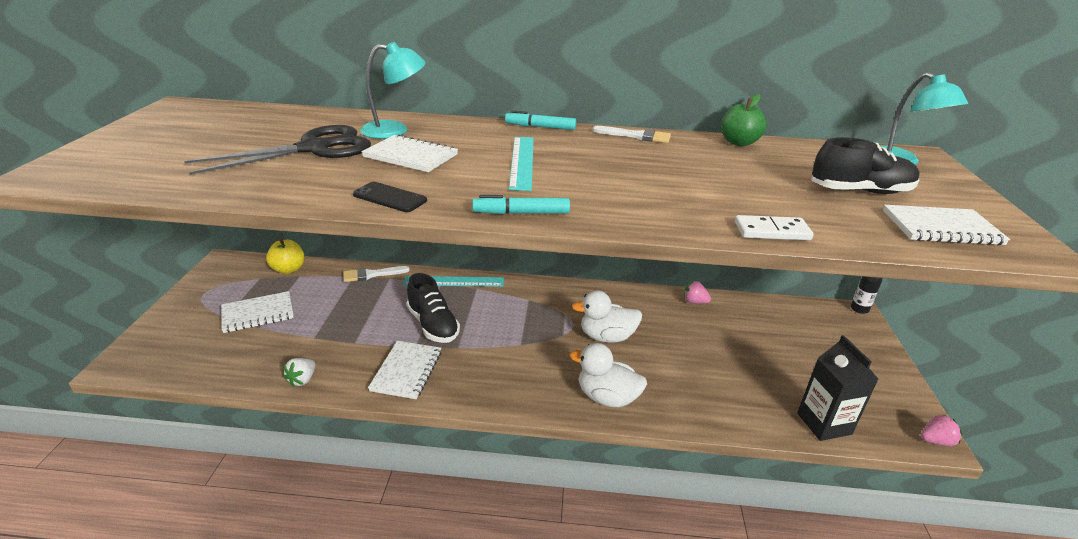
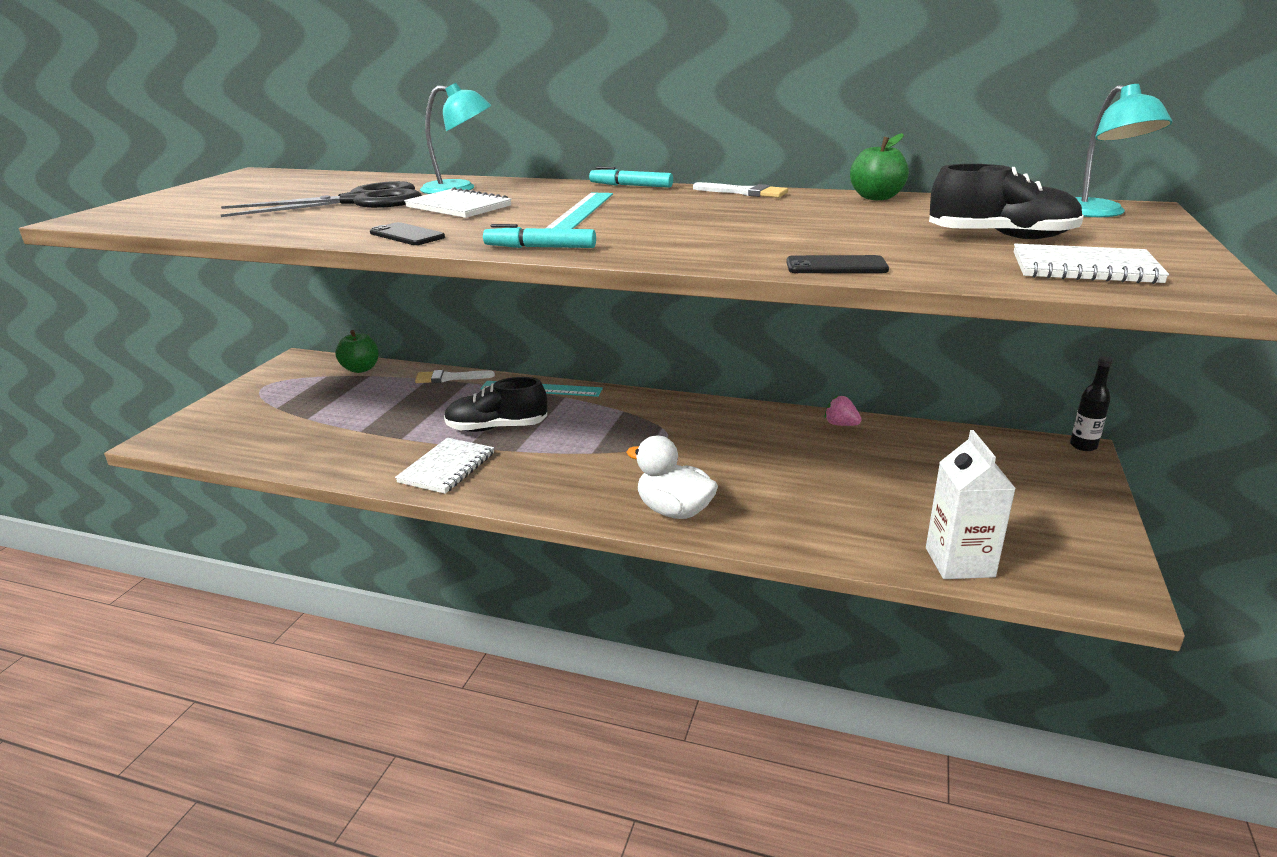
camera: 15 degrees right, 5 degrees down
(258, 314) = (311, 406): white notebook -> none
(288, 269) = (361, 369): yellow apple -> green apple
(302, 380) = (331, 467): white strawberry -> none
(433, 325) = (497, 428): black shoe -> black shoe turned 105 degrees clockwise
(606, 337) = (704, 452): white duck -> none
(772, 231) = (836, 266): white domino -> black phone
(824, 423) = (959, 562): black carton -> white carton
(935, 441) = (1123, 596): pink strawberry -> none

